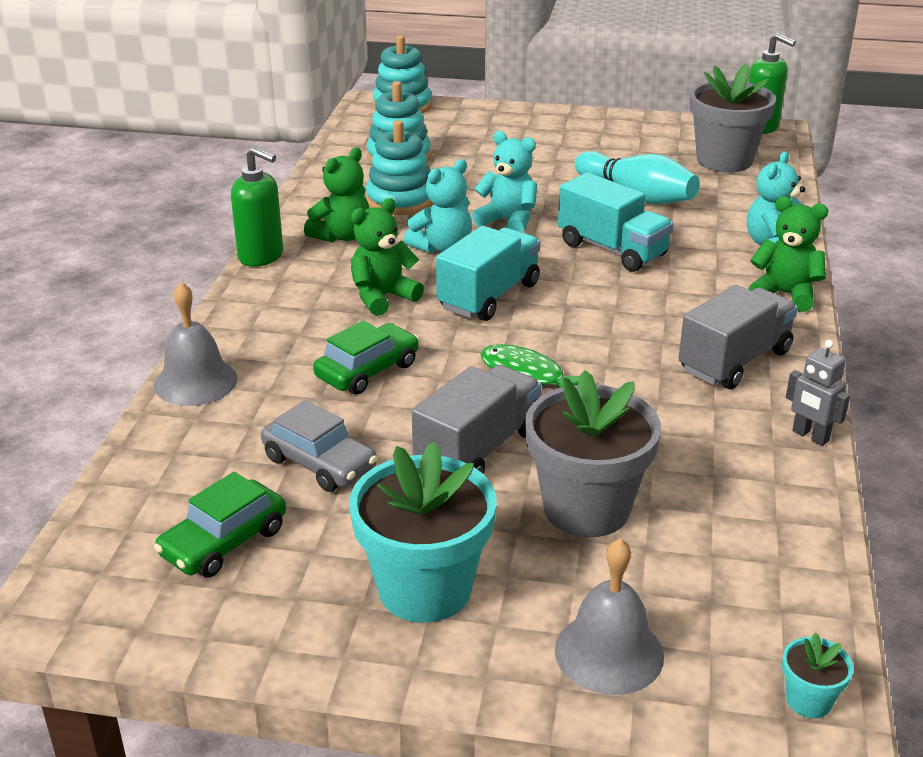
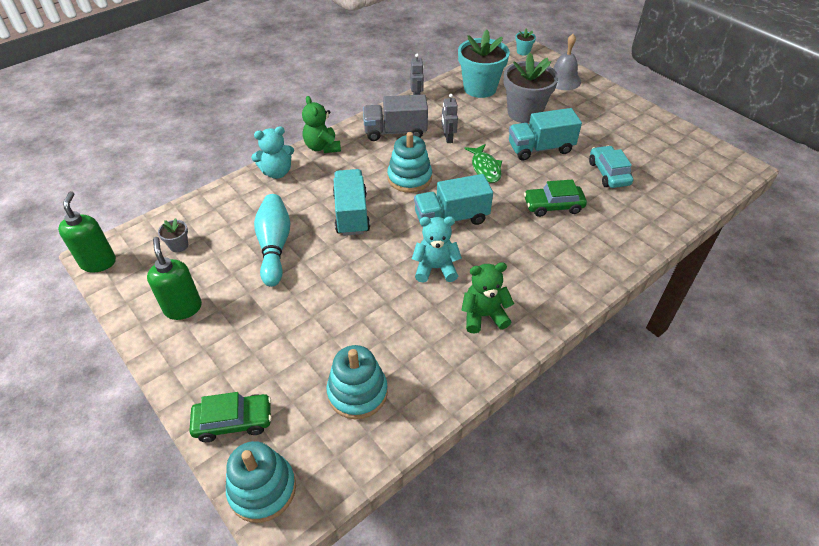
camera: 140 degrees left, 15 degrees up
(195, 382) = (642, 242): grey bell -> none
(224, 542) = (665, 161): green car -> green car (233, 421)
(261, 256) = (549, 325): green soap dispenser -> green soap dispenser (183, 308)
(319, 463) = (608, 173): grey car -> turquoise car
(382, 297) = (505, 248): green teddy bear -> none
(400, 200) = (412, 332): turquoise stacking toy -> turquoise stacking toy (409, 178)
(424, 589) = (603, 116): turquoise flower pot -> turquoise flower pot (480, 88)
(478, 450) = (540, 148): grey truck -> turquoise truck
(508, 221) = (373, 268): turquoise teddy bear -> none
(645, 391) = (448, 138): none -> grey robot
(724, 160) = (179, 245): grey flower pot -> grey flower pot, size x0.43

